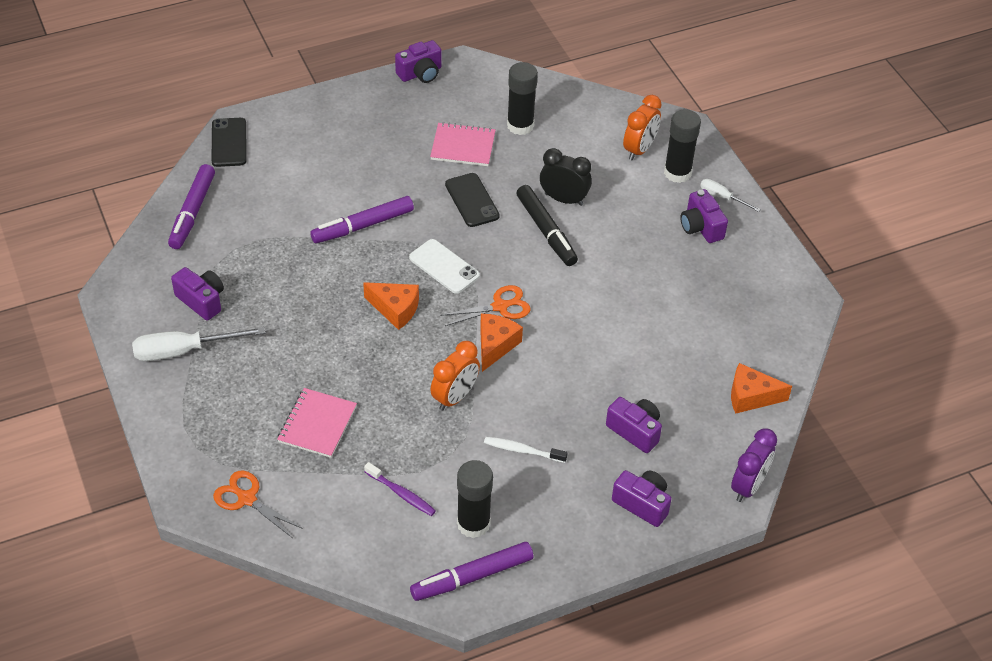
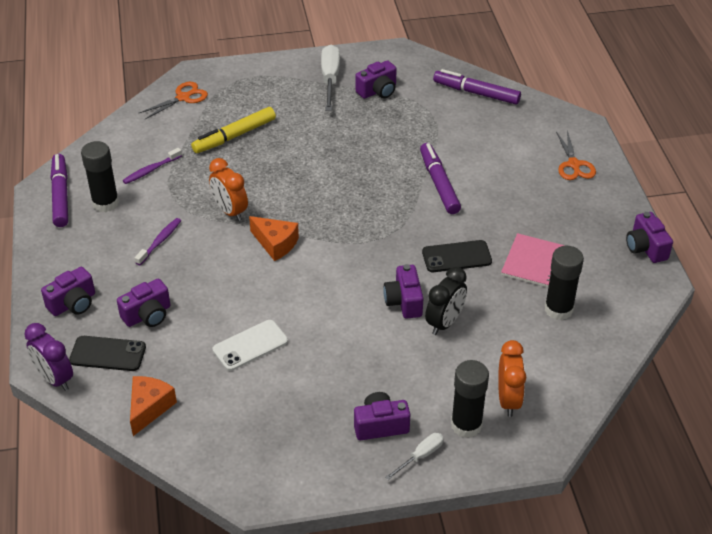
camera: 105 degrees right, 5 degrees down
(229, 142) = (557, 118): black phone -> black phone (108, 354)
(317, 424) = (234, 136): pink notebook -> yellow marker
(395, 309) = (336, 190): orange cheese -> none
(444, 267) = (377, 226): white phone -> white phone (250, 345)
(500, 306) = (319, 254): orange scissors -> orange scissors (574, 164)
(522, 450) = (160, 241): white toothbrush -> purple toothbrush
(546, 231) = (404, 301): black marker -> purple camera
(639, 149) = (508, 400): orange clock -> orange clock turned 135 degrees counterclockwise

